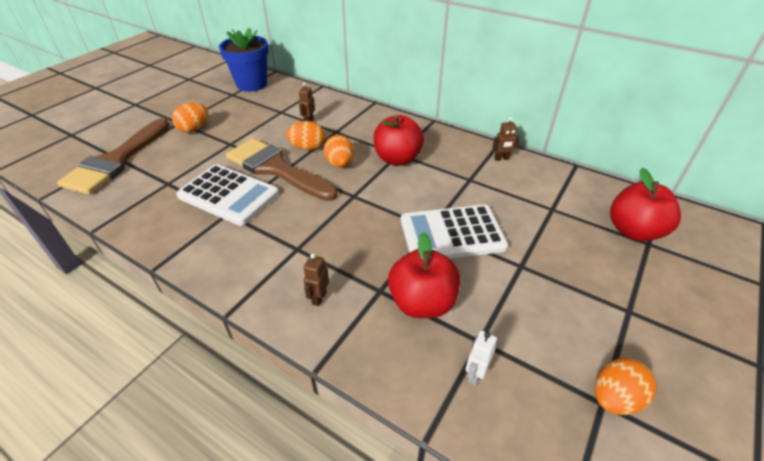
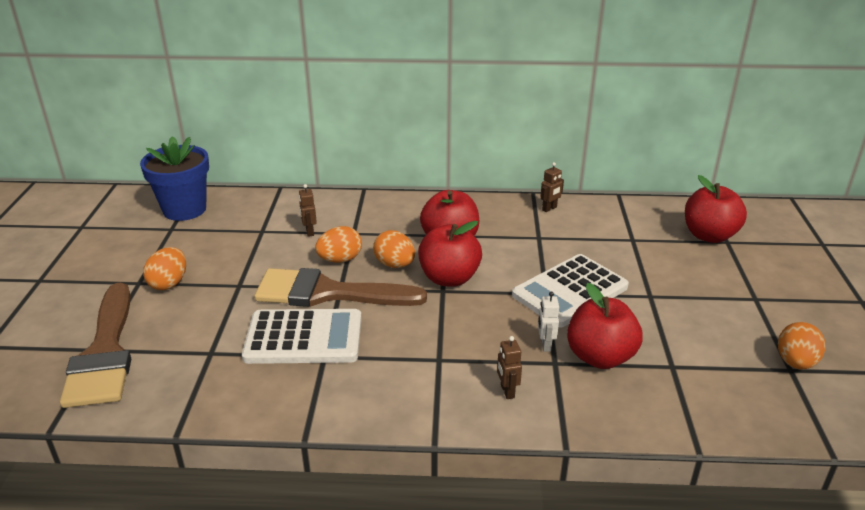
camera: 30 degrees left, 10 degrees down
(367, 188) = (449, 278): none -> red apple
(475, 374) = (691, 391): white robot -> white robot (545, 345)

